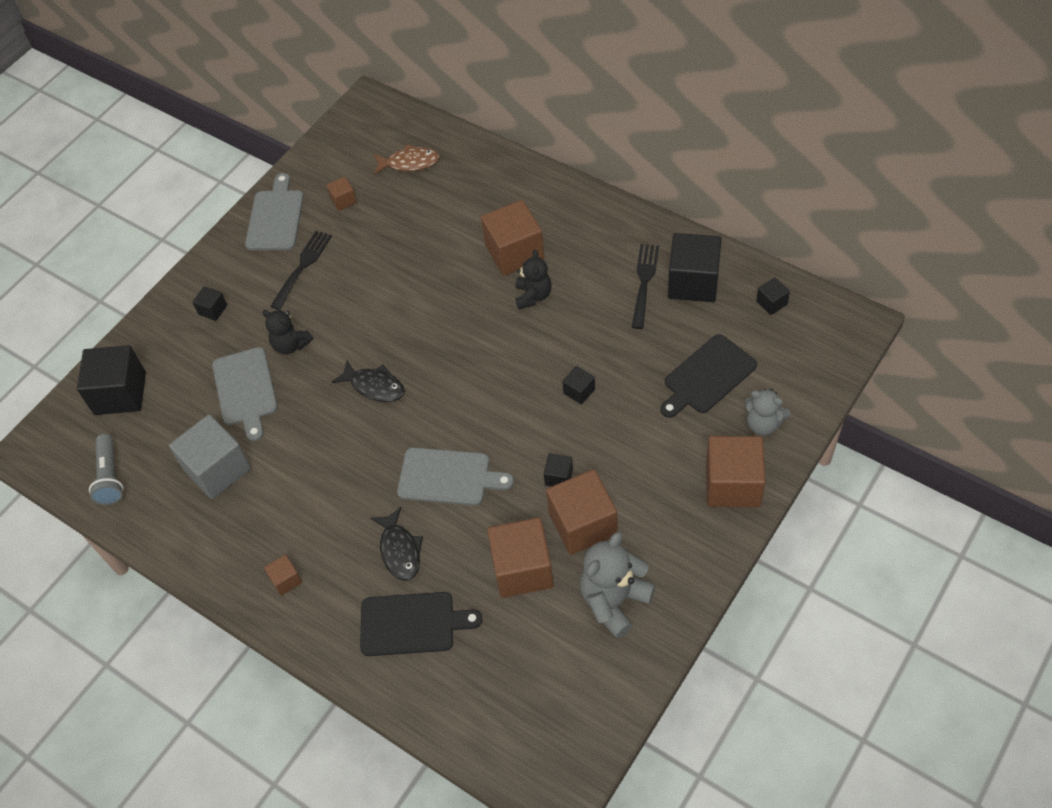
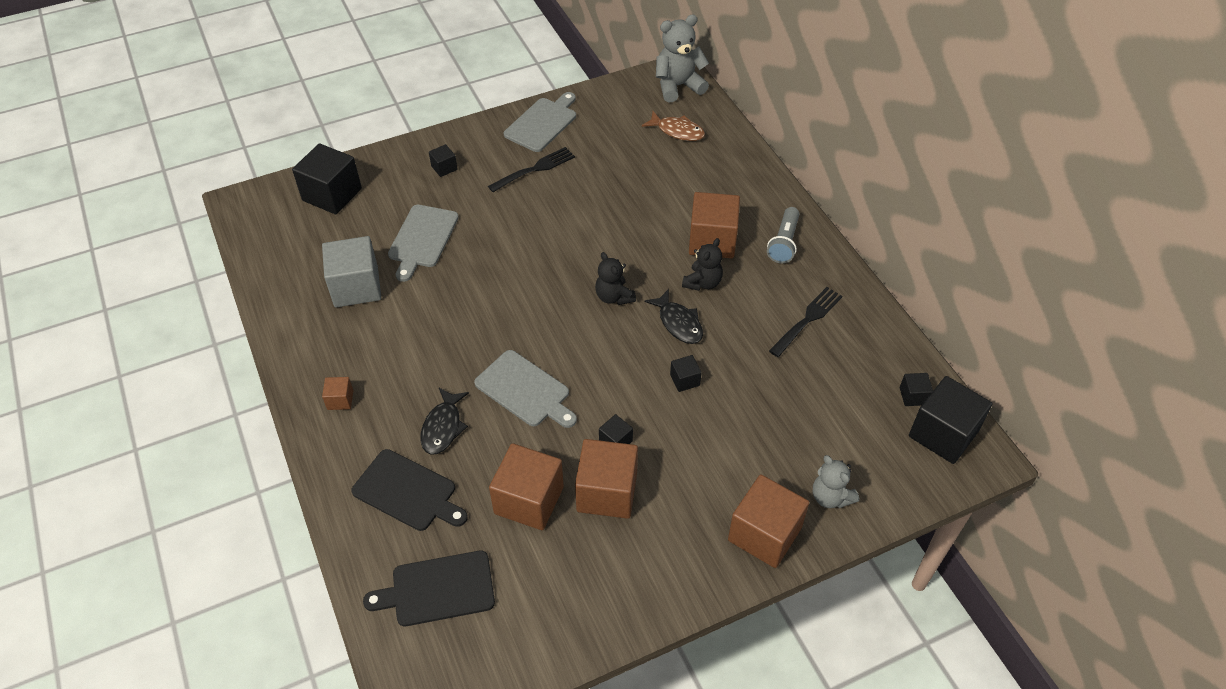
camera: 25 degrees right, 5 degrees down
(110, 477) = (277, 251): grey flashlight -> grey flashlight (784, 243)
(290, 345) = (481, 223): black teddy bear -> black teddy bear (614, 297)
(343, 200) = (604, 135): brown cube -> none
(374, 386) = (521, 287): black fish -> black fish (678, 323)
(614, 601) = (586, 573): grey teddy bear -> grey teddy bear (678, 86)
(693, 282) = (852, 342): black cube -> black cube (943, 434)
(707, 376) = (808, 428): black cutting board -> black cutting board (438, 589)

